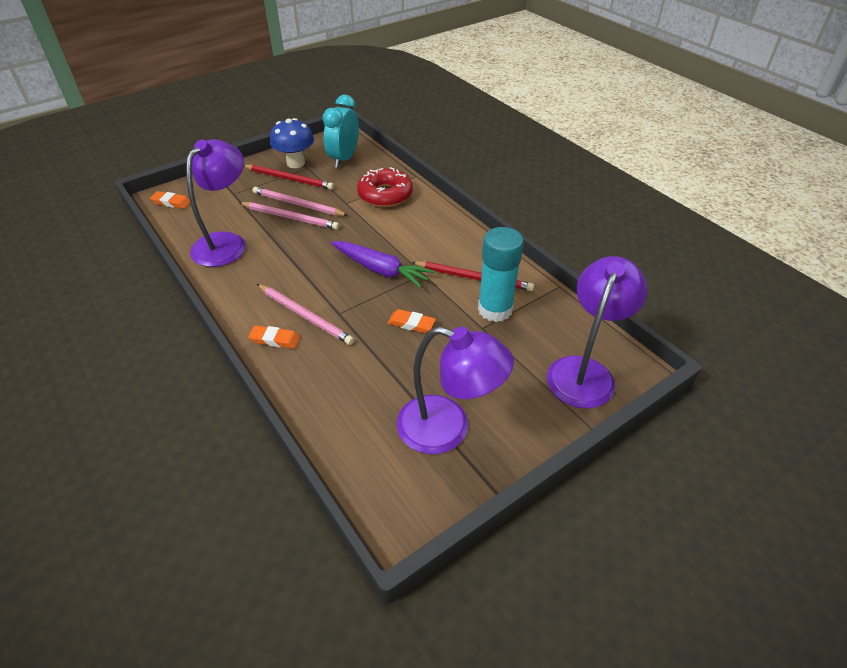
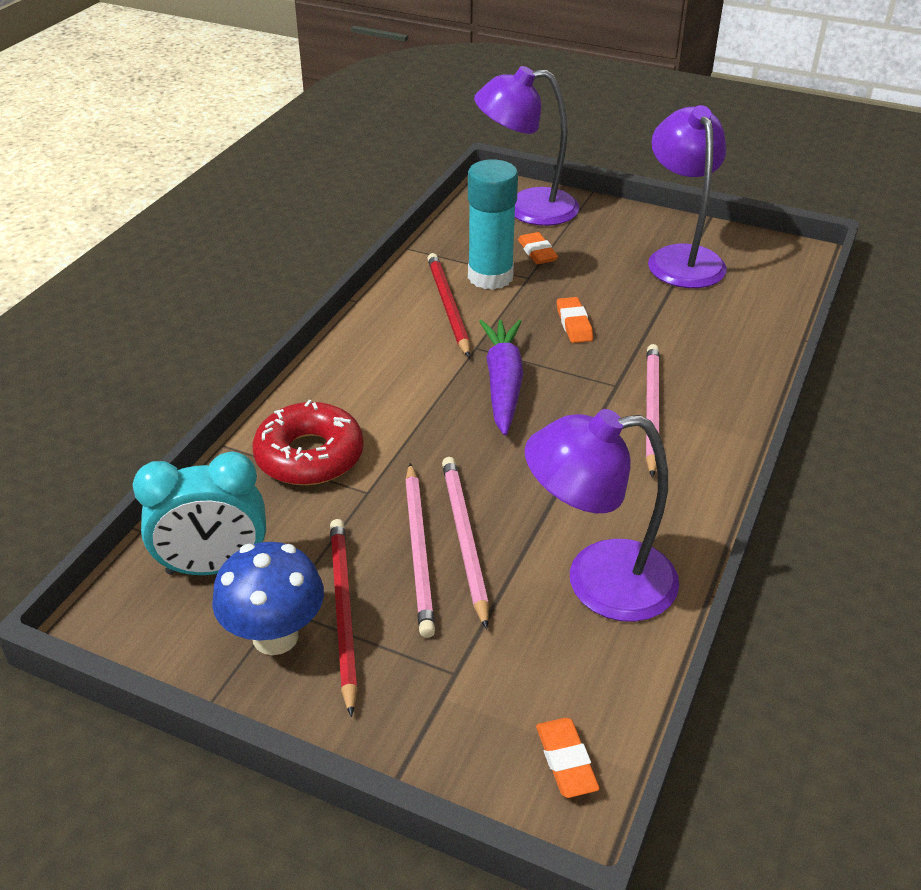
camera: 120 degrees left, 5 degrees down
(275, 340) = (714, 414): orange eraser -> orange eraser (537, 252)

